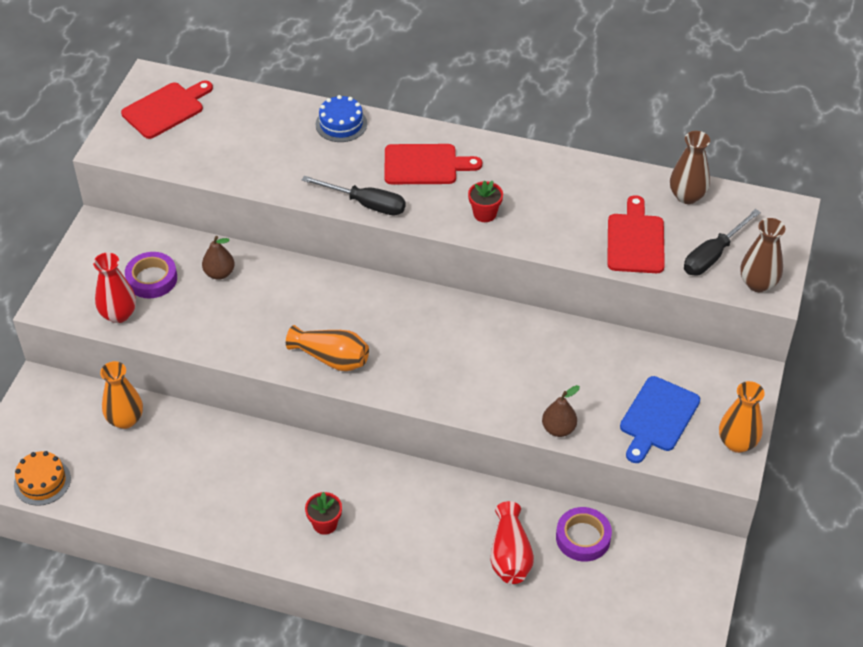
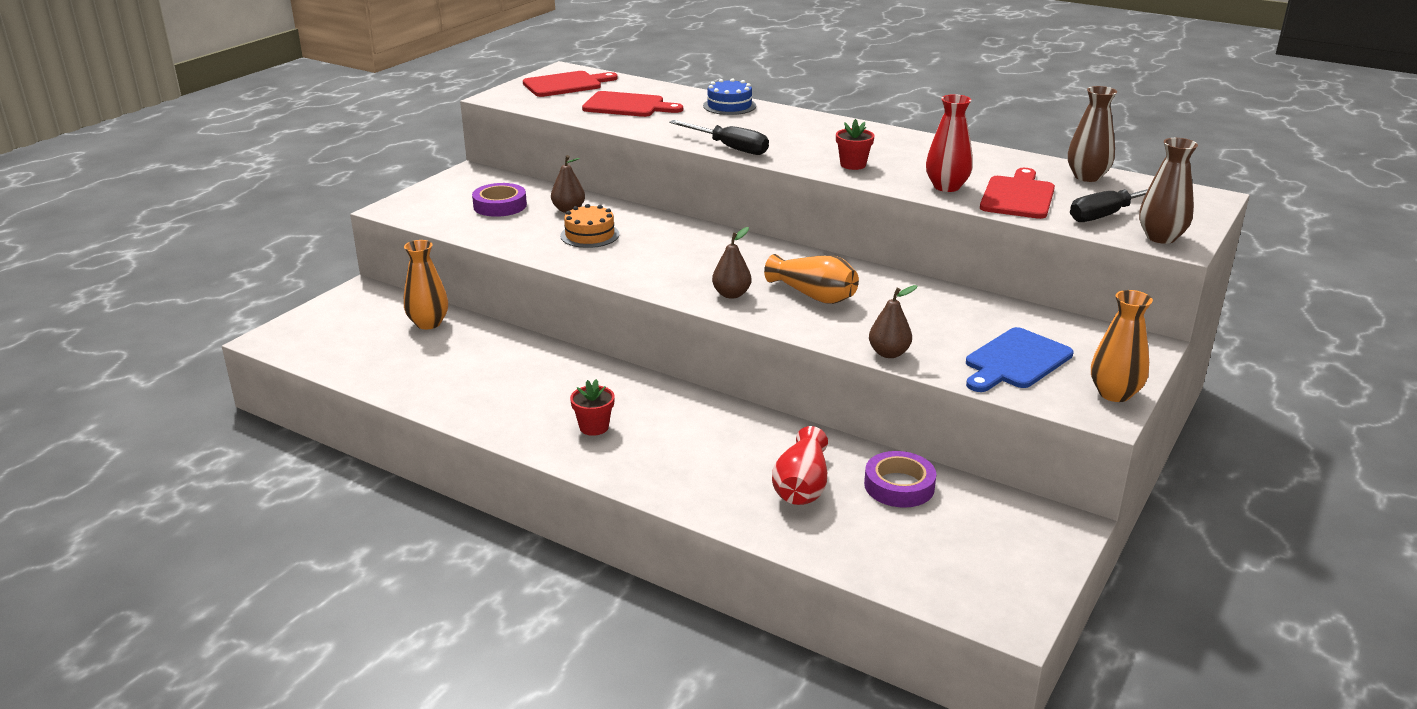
camera: 15 degrees right, 20 degrees down
(42, 481) = (316, 352): orange cake -> orange cake (589, 235)
(118, 314) = (453, 222): red vase -> red vase (946, 187)
(331, 358) = (652, 273): orange vase -> orange vase (813, 295)
(409, 375) = (731, 294): none -> brown pear
(425, 165) = (802, 133): red cutting board -> red cutting board (627, 106)

